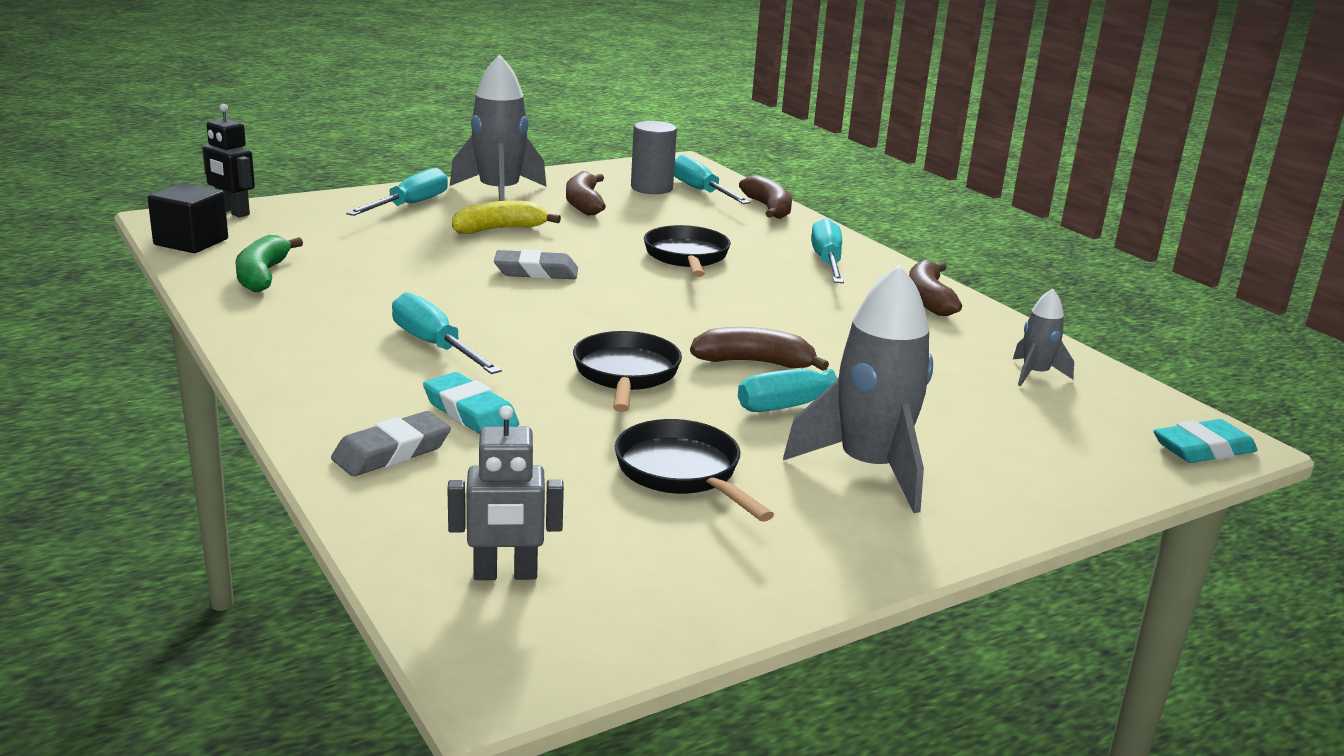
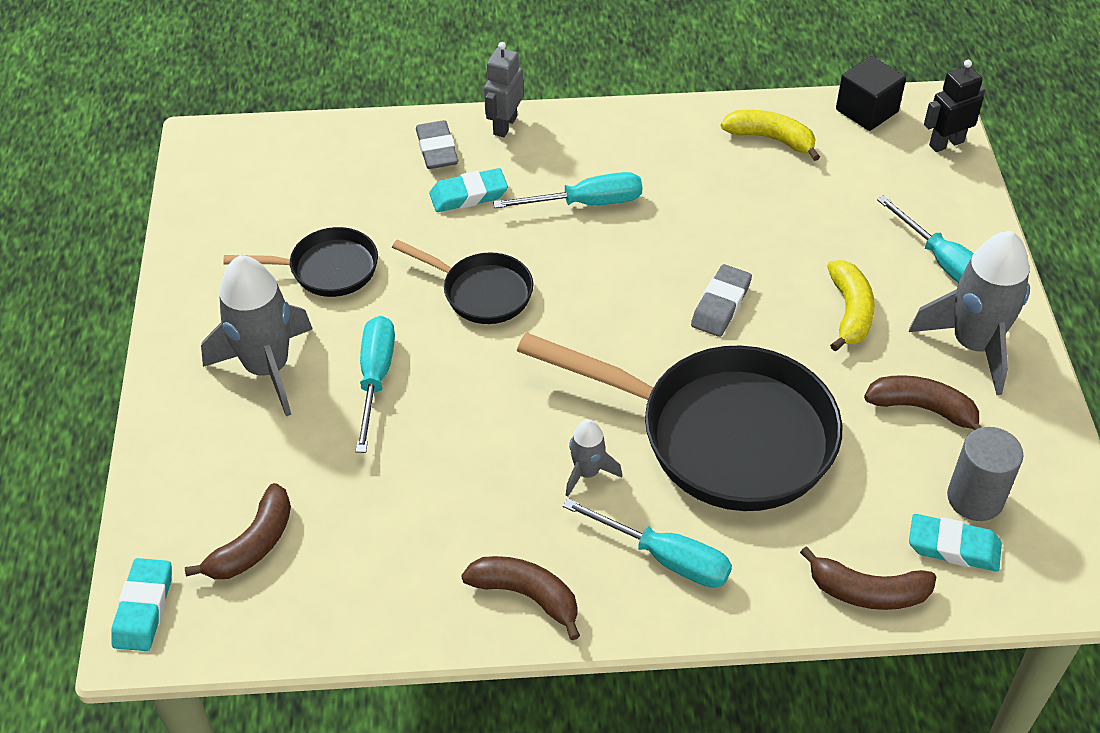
camera: 120 degrees right, 25 degrees up
(262, 276) = (771, 139): green banana -> yellow banana
(505, 574) = (278, 162): grey robot -> grey robot (504, 125)
(686, 257) = (722, 435): black pan -> black pan, size x2.00
(700, 191) = (953, 547): turquoise screwdriver -> turquoise eraser
(754, 362) = (460, 379): brown banana -> brown banana (253, 544)
(1035, 374) = (328, 576): grey rocket -> grey rocket (587, 473)

